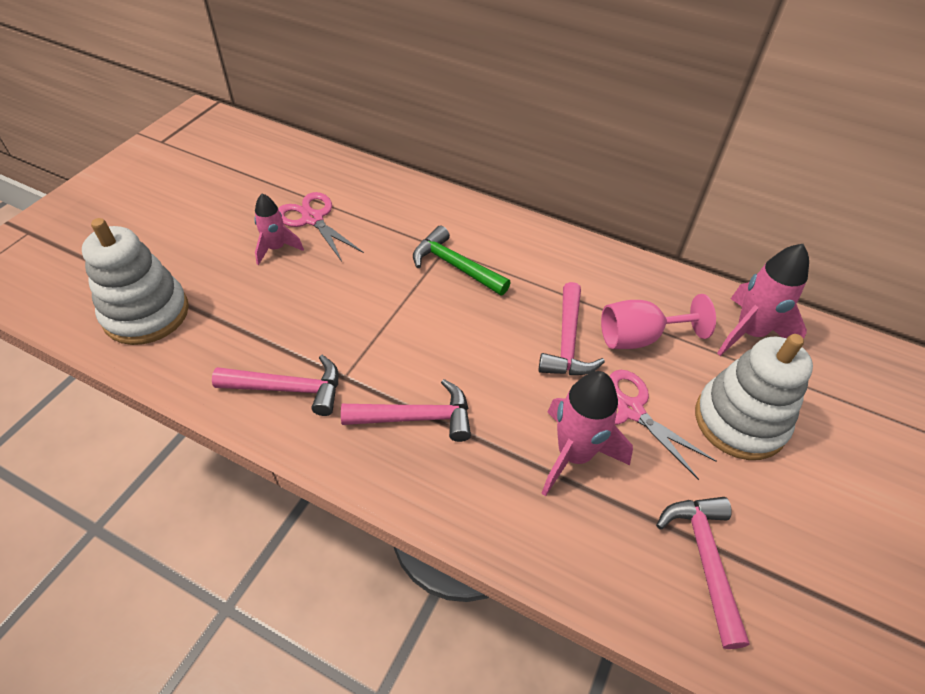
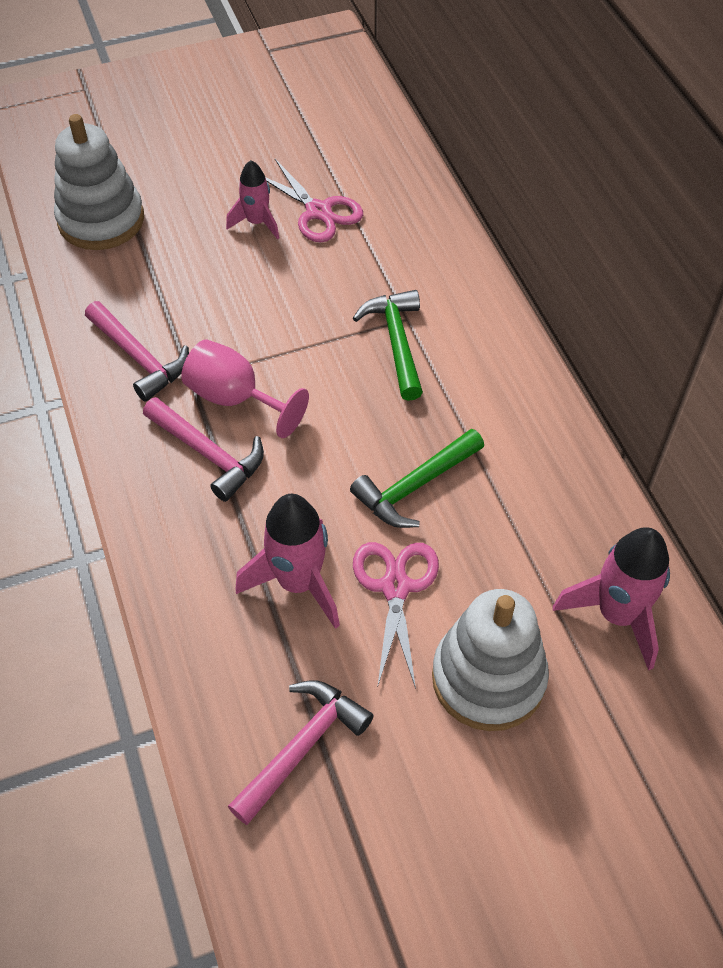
camera: 45 degrees right, 5 degrees up
(313, 219) = (318, 211): pink scissors -> pink scissors turned 135 degrees clockwise
(567, 342) = (415, 486): pink hammer -> green hammer
(639, 338) = (491, 533): pink goblet -> pink goblet (235, 398)

